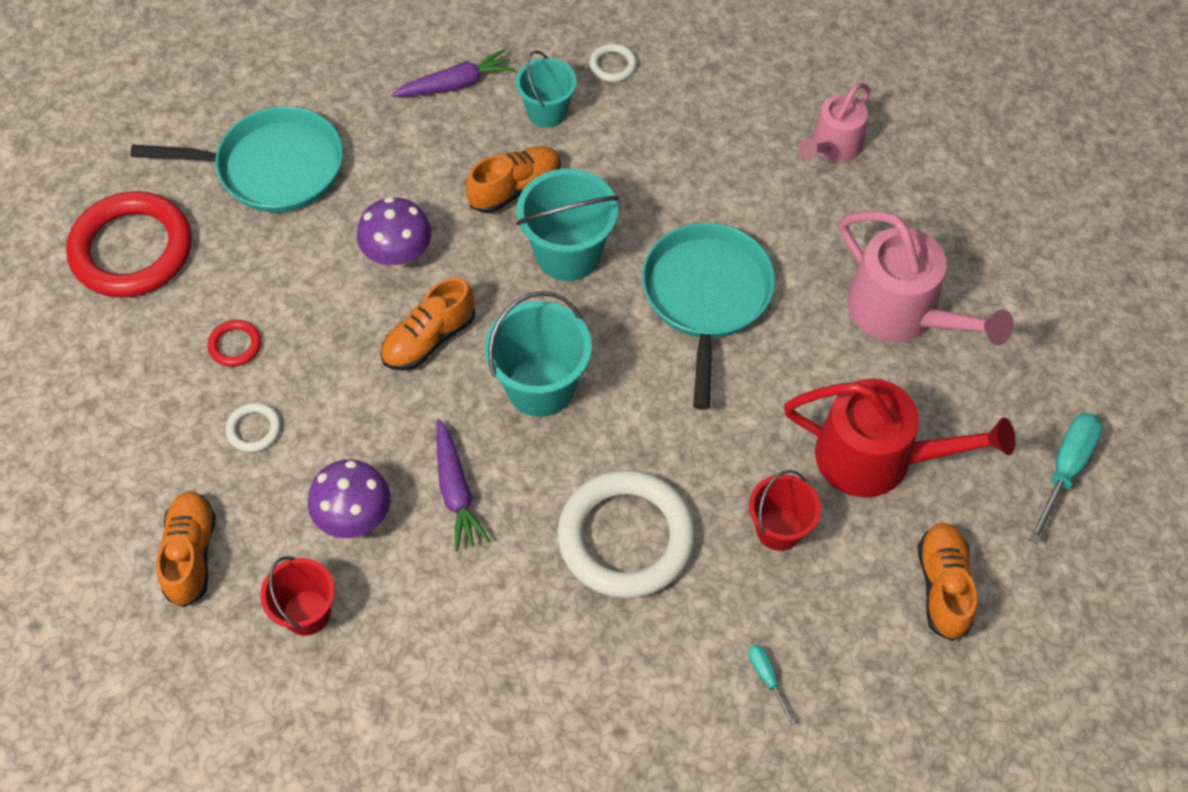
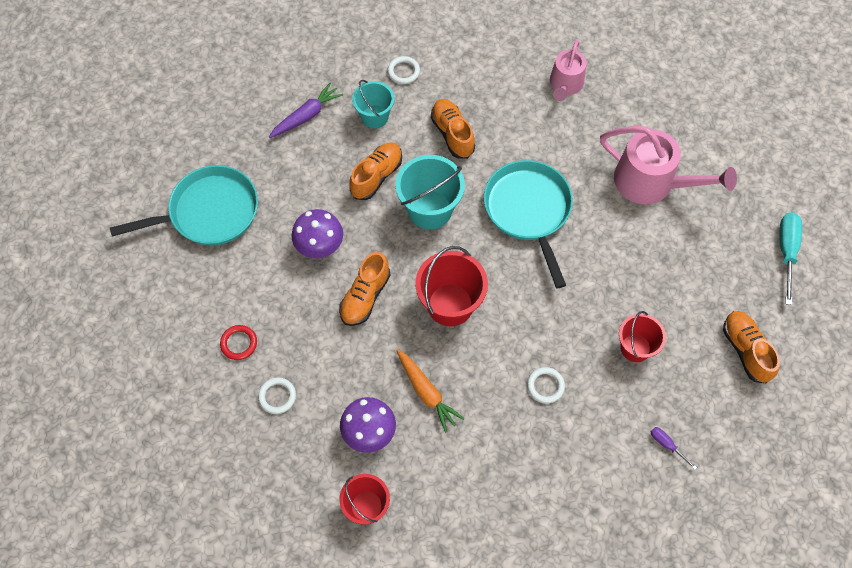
camera: 20 degrees left, 5 degrees up
(132, 250) = (138, 300): red ring -> none
(191, 554) = (273, 495): orange shoe -> orange shoe (452, 134)
(456, 491) = (426, 392): purple carrot -> orange carrot
(540, 386) = (450, 305): turquoise bucket -> red bucket
(626, 538) = (545, 386): white ring -> white ring, size x0.42
(766, 678) = (667, 445): turquoise screwdriver -> purple screwdriver
(877, 458) = (674, 282): red watering can -> none

